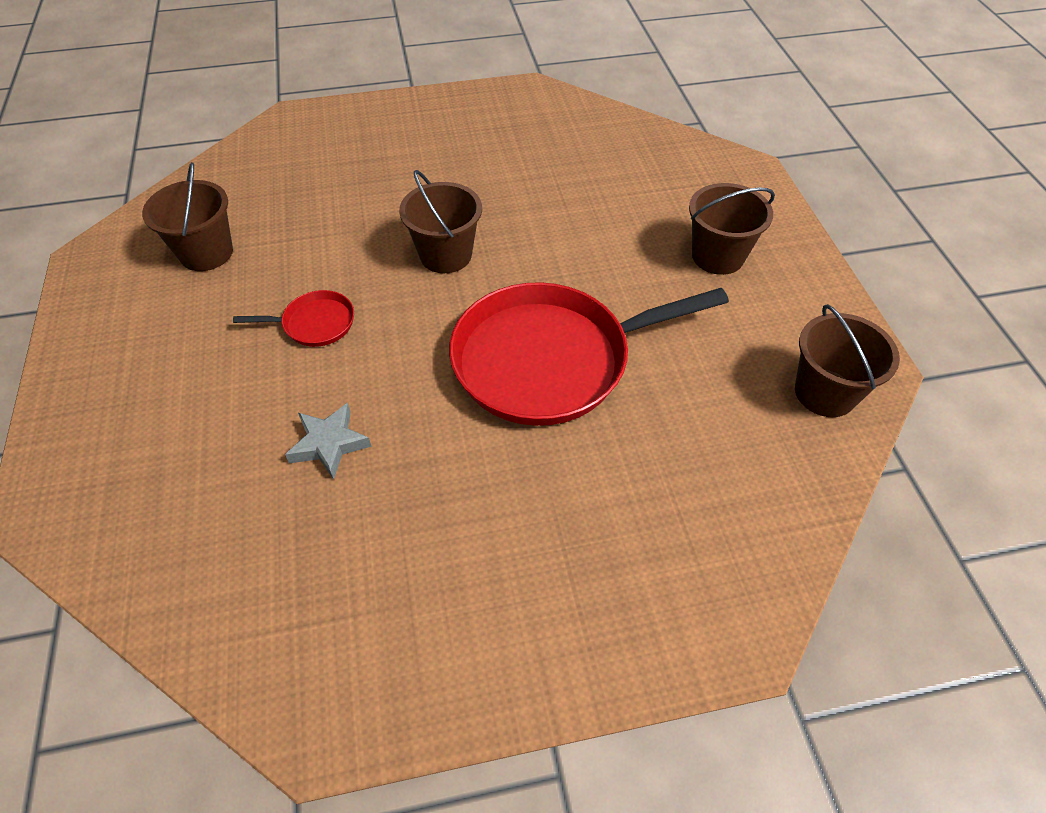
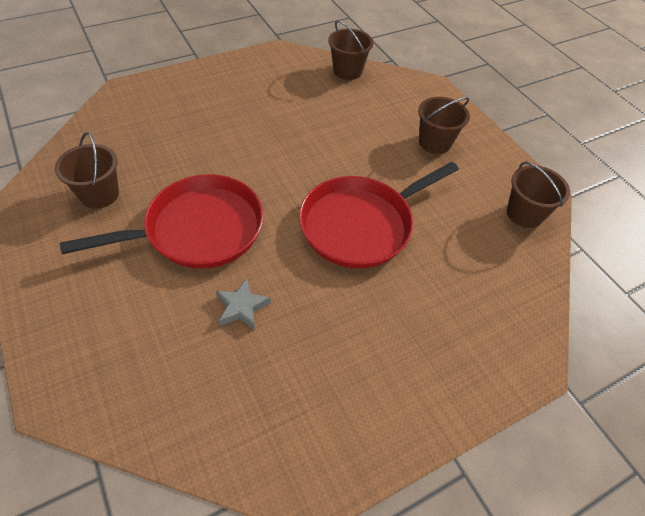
camera: 20 degrees left, 0 degrees up
(315, 323) = (199, 229): red pan -> red pan, size x2.34
(446, 255) = (268, 169): brown bucket -> brown bucket (347, 71)

